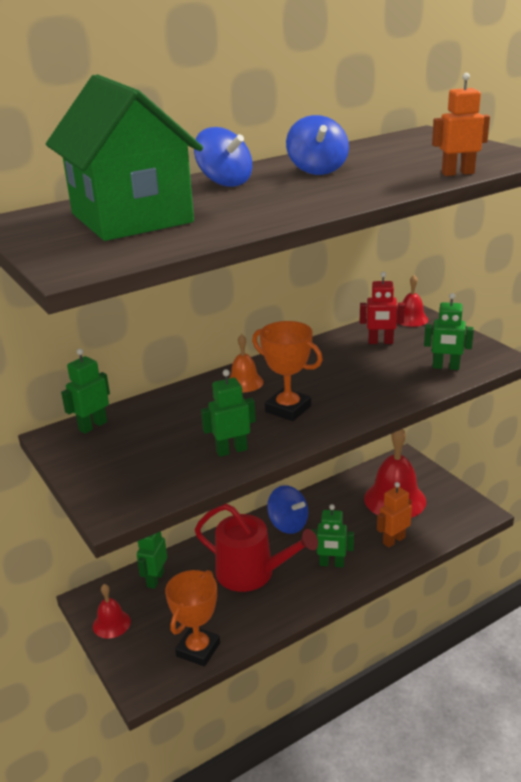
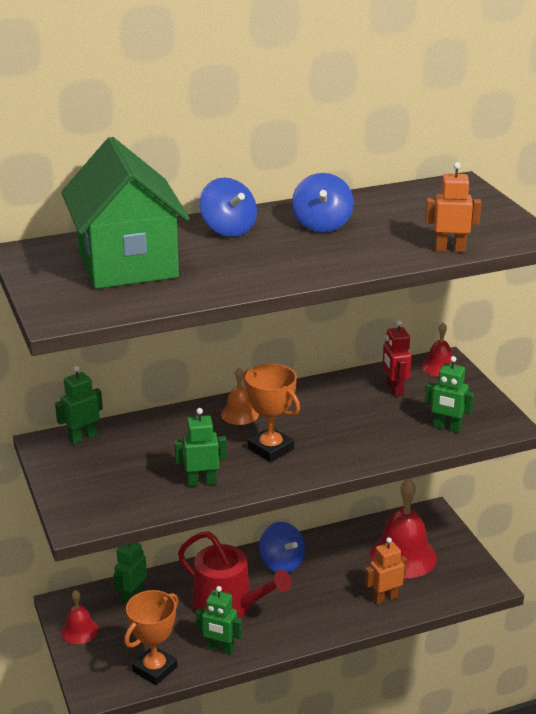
camera: 10 degrees right, 0 degrees up
(331, 564) = (312, 611): green robot -> green robot (220, 649)
(380, 342) = (394, 389): red robot -> red robot turned 60 degrees clockwise

